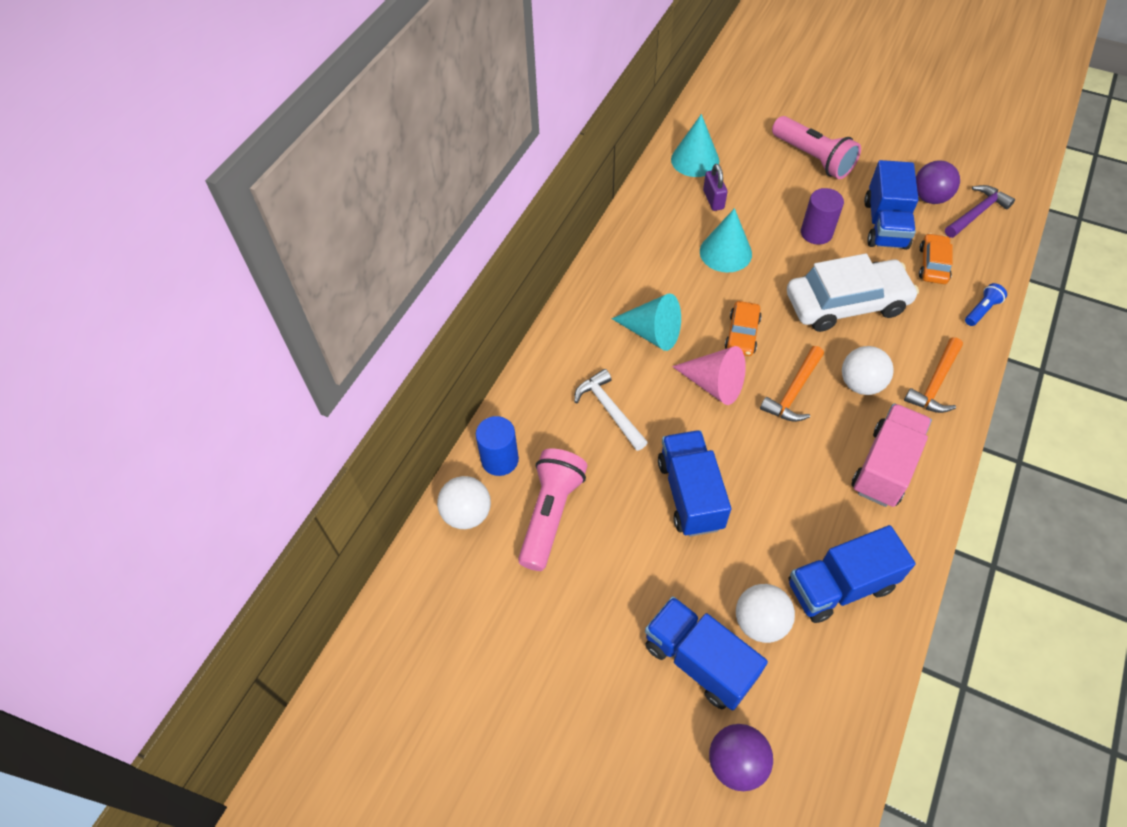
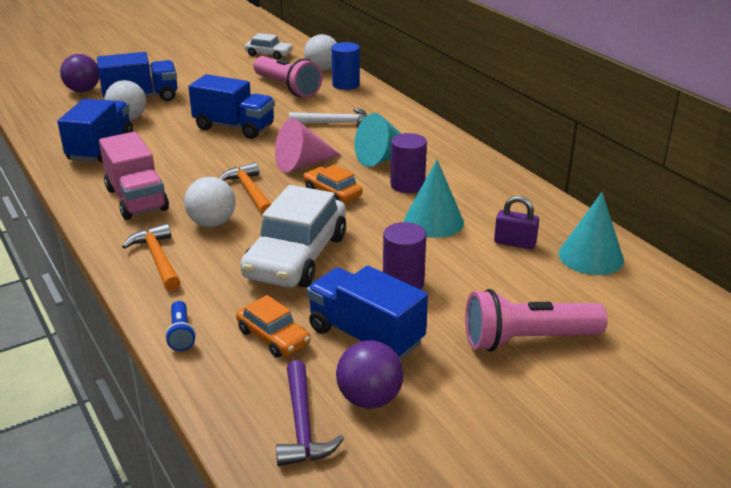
camera: 120 degrees right, 25 degrees down
(453, 615) = (269, 54): none -> white car
(685, 293) = (407, 185): none -> purple cylinder

